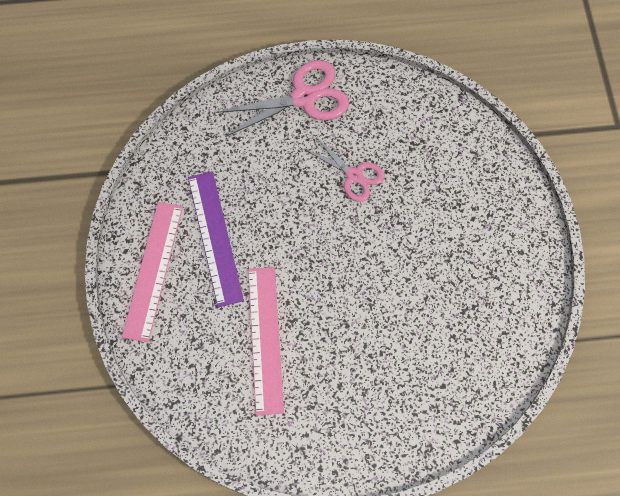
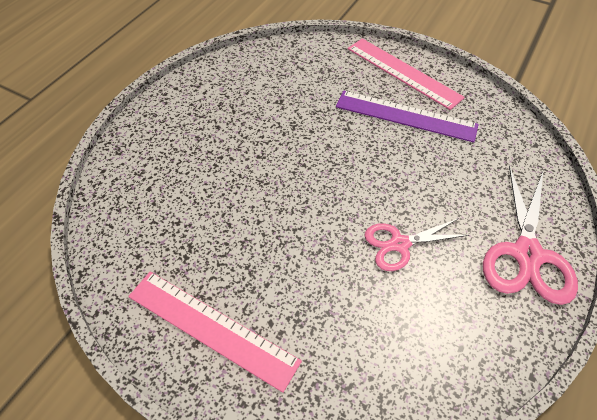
camera: 125 degrees right, 15 degrees down
(265, 339) = (294, 105): pink ruler -> pink ruler (211, 328)

